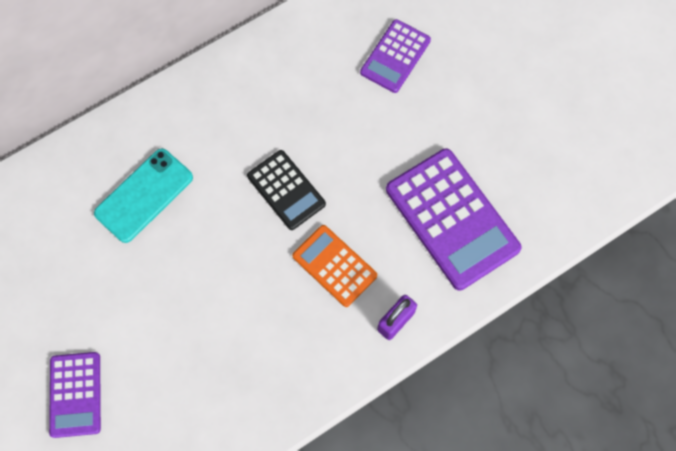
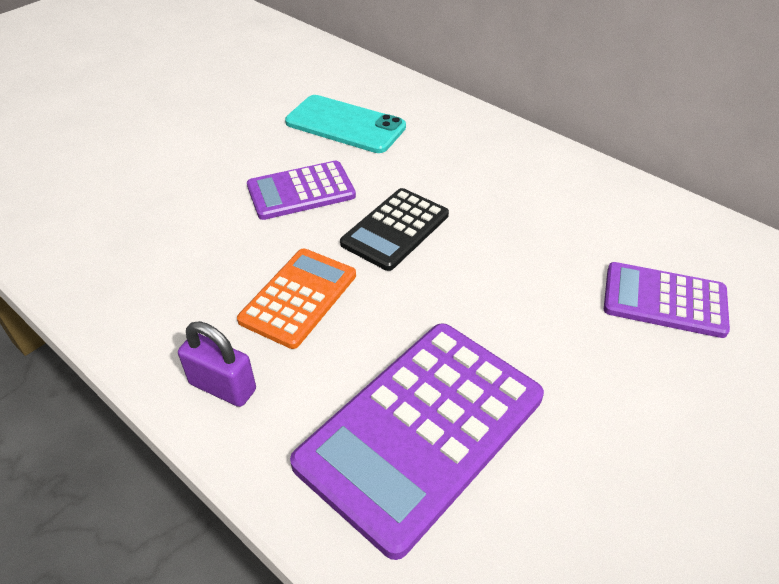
camera: 75 degrees right, 25 degrees down
(76, 394) = (108, 127): purple calculator -> purple calculator (301, 191)

